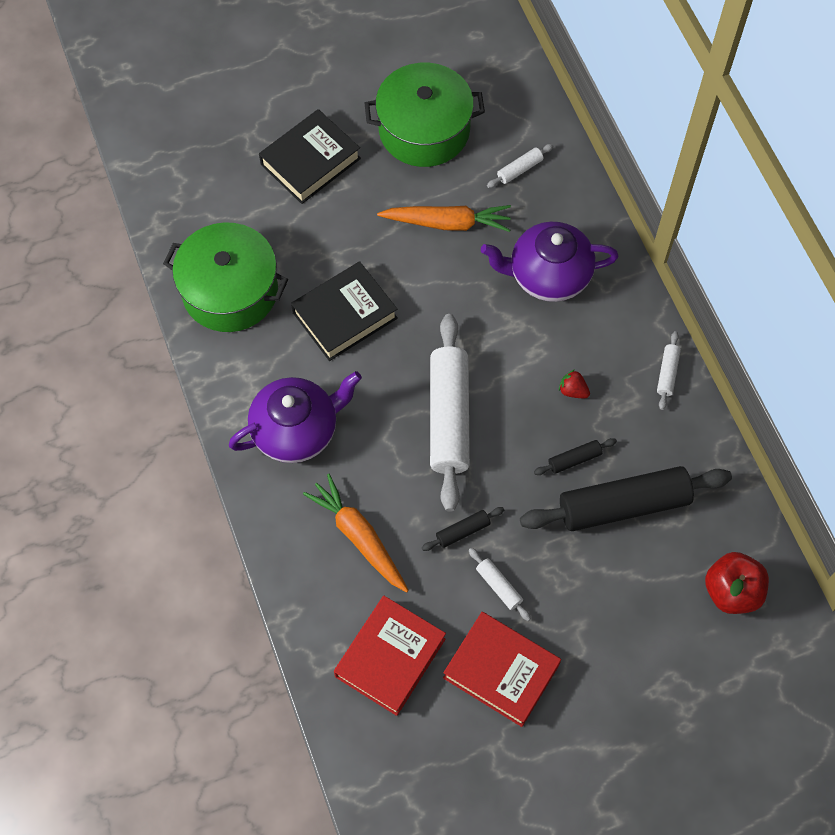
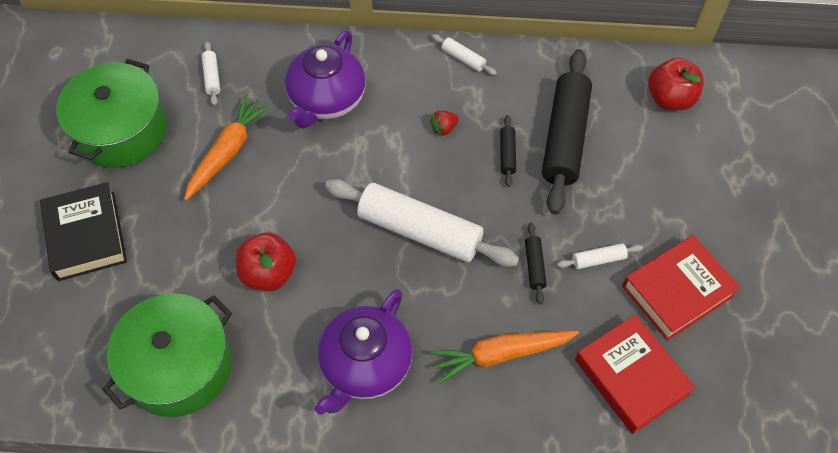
camera: 65 degrees left, 5 degrees down
(296, 430) = (365, 365): purple teapot -> purple teapot turned 150 degrees counterclockwise
(345, 315) = (269, 273): black book -> red apple

